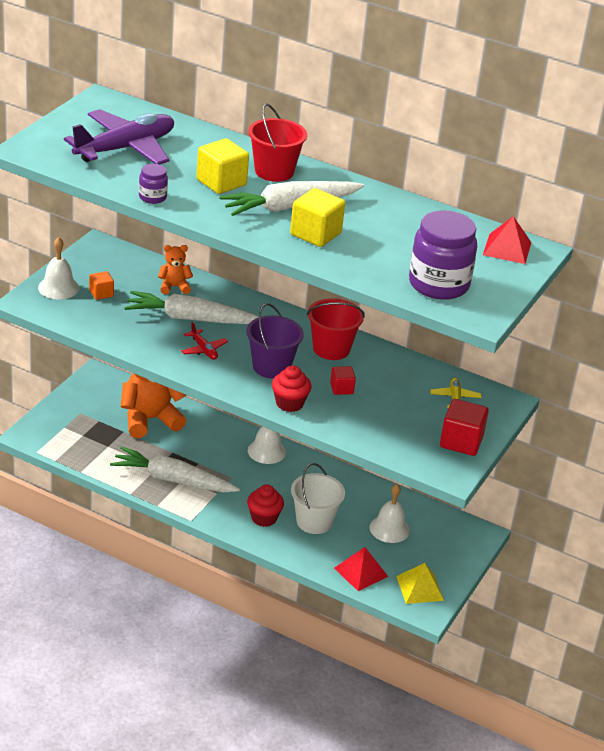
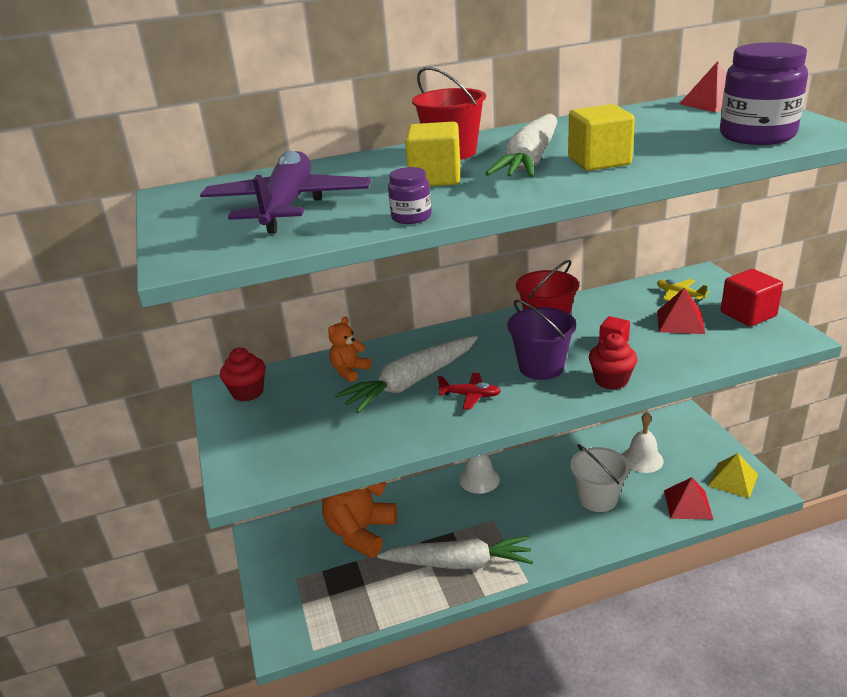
camera: 40 degrees left, 5 degrees down
(58, 287) = (249, 447): white bell -> none
(101, 293) = (298, 421): orange cube -> none
(173, 480) = (459, 563): white carrot -> white carrot turned 150 degrees counterclockwise
(264, 518) = (567, 528): red cupcake -> red cupcake (248, 392)
(410, 411) = (680, 322): none -> red pyramid

